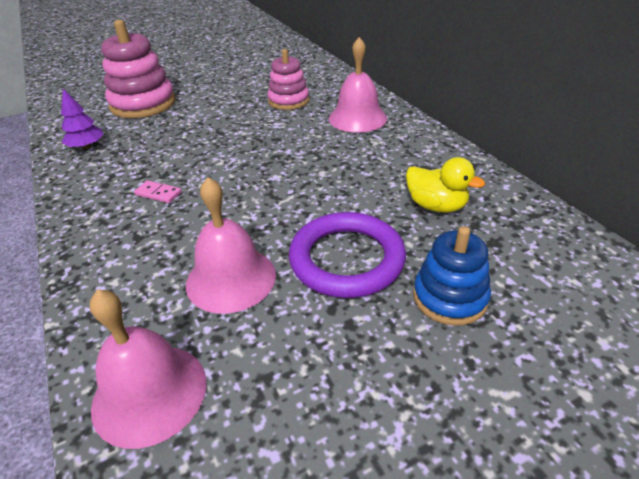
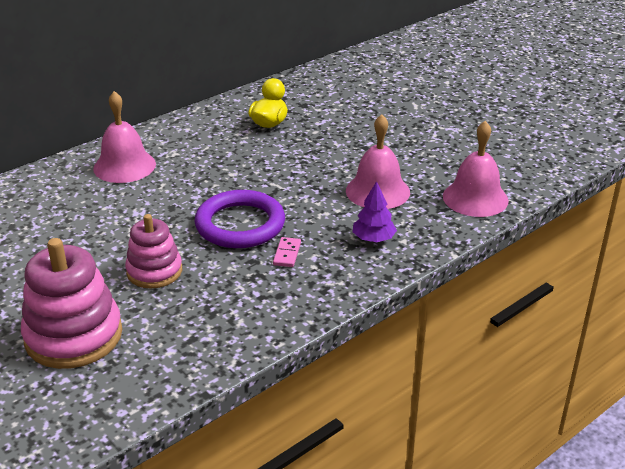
camera: 105 degrees left, 5 degrees down
(86, 146) = (202, 342): purple tree -> purple tree (373, 239)
(288, 101) = (76, 214): pink stacking toy -> pink stacking toy (154, 271)
(346, 259) = (340, 151): purple ring -> purple ring (240, 224)
(449, 297) = (359, 117): blue stacking toy -> none

